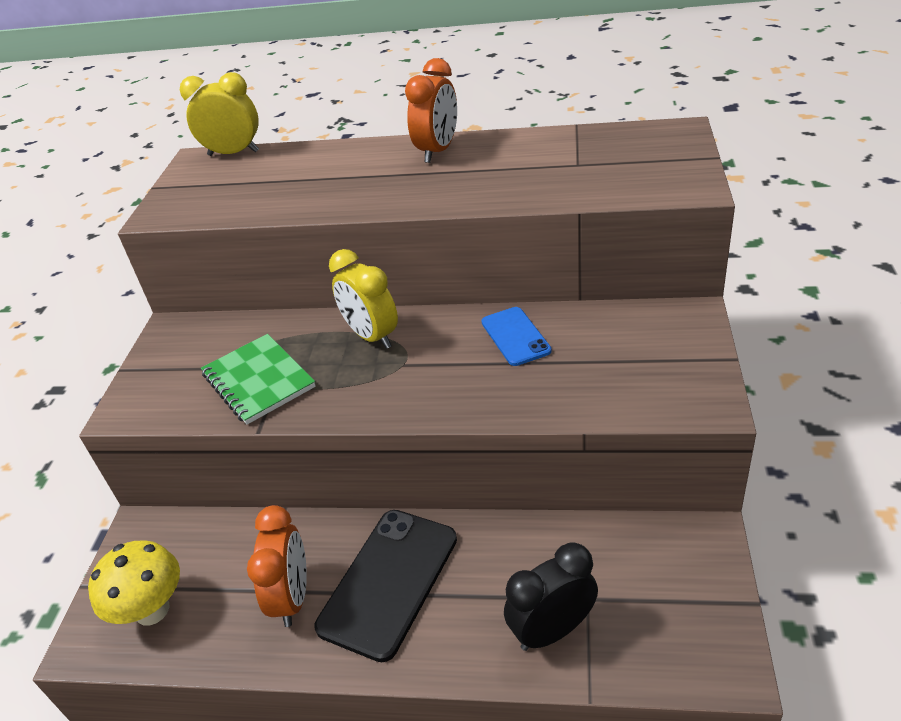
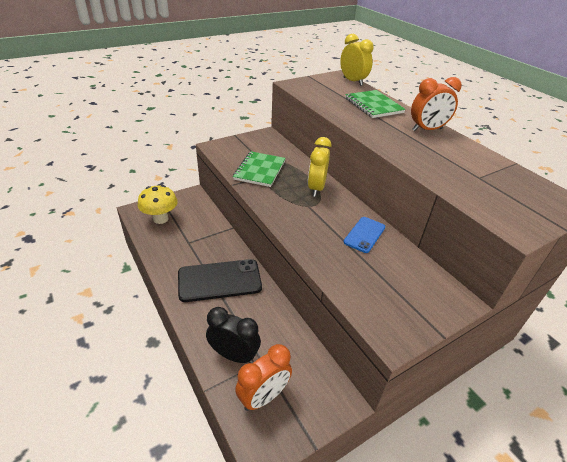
camera: 45 degrees right, 0 degrees up
(292, 597) = (191, 254): orange clock -> orange clock (263, 397)
(325, 166) = (373, 105): none -> green notebook

